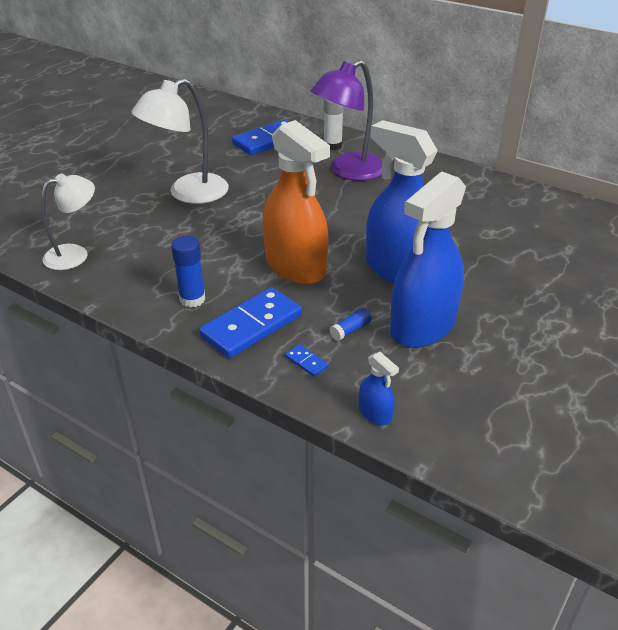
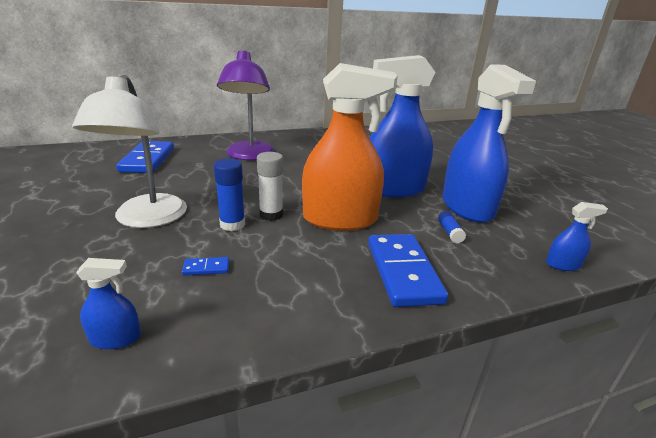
camera: 55 degrees left, 10 degrees down
(75, 254) = (115, 338): white lamp -> blue spray bottle
(192, 299) = (325, 287): blue glue stick -> blue glue stick (232, 224)
(306, 362) = (478, 267): blue domino -> blue domino (206, 268)
(332, 146) = (206, 147): white glue stick -> white glue stick (271, 215)

